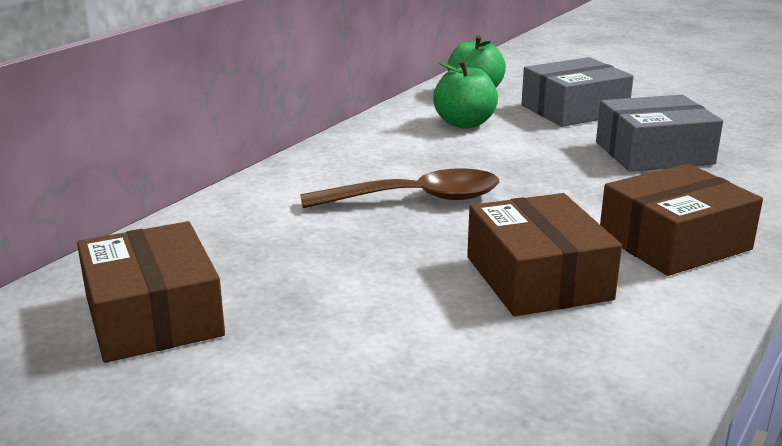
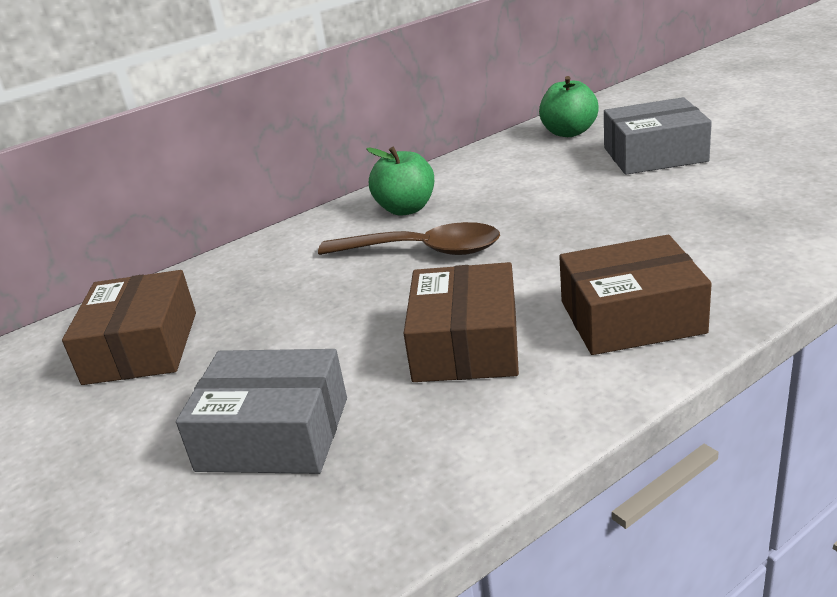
camera: 25 degrees right, 5 degrees up
(464, 123) = (531, 168): green apple -> green apple (406, 209)
(654, 153) = (697, 210): grey box -> grey box (273, 434)

